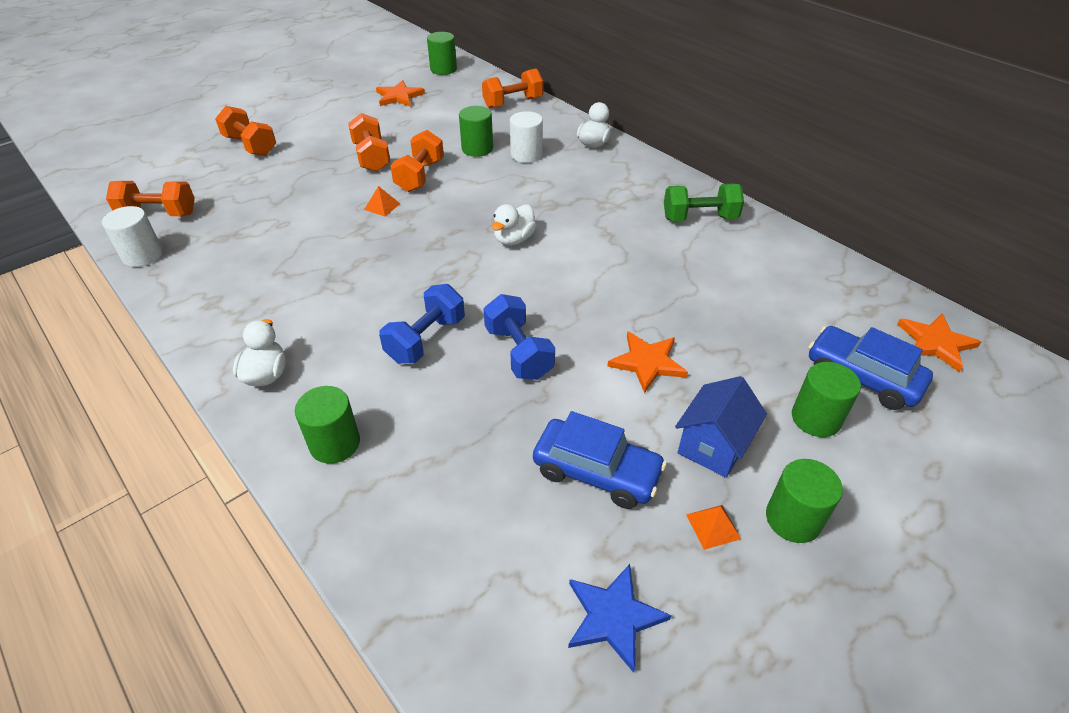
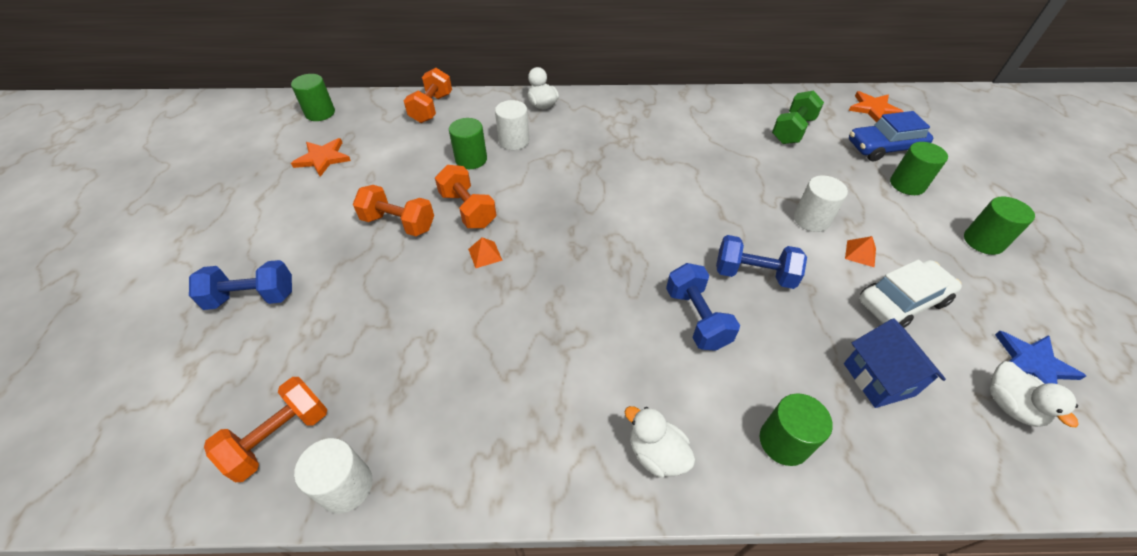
camera: 50 degrees left, 5 degrees up
(250, 146) = (252, 297): orange dumbbell -> blue dumbbell
(514, 239) = (617, 205): white duck -> white duck (1010, 405)
(596, 472) = (901, 302): blue car -> white car
(647, 362) = (811, 219): orange star -> white cylinder
(699, 218) = (683, 114): green dumbbell -> green dumbbell (792, 130)
(713, 446) = (907, 237): blue house -> blue house (878, 379)
(713, 526) = (975, 276): orange pyramid -> orange pyramid (860, 253)

